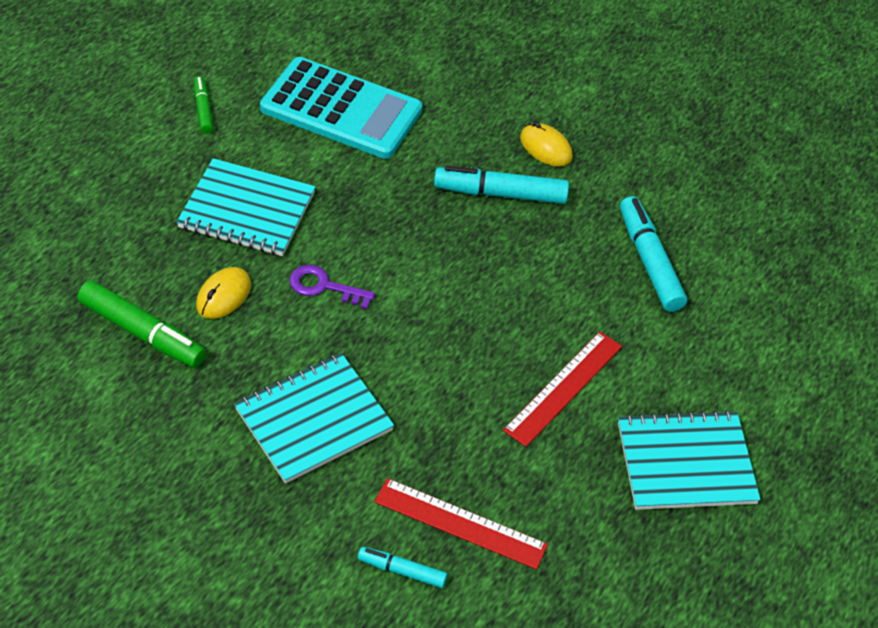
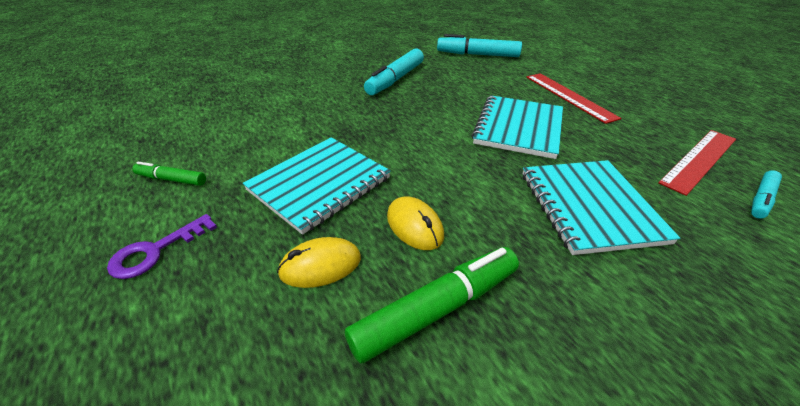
camera: 60 degrees left, 10 degrees down
(324, 286) = (436, 164): purple key -> purple key (156, 251)
(341, 109) = (260, 114): turquoise calculator -> none
(545, 147) = (370, 60): yellow mouse -> yellow mouse (320, 265)
(685, 463) = (632, 77): turquoise notebook -> turquoise notebook (518, 128)

